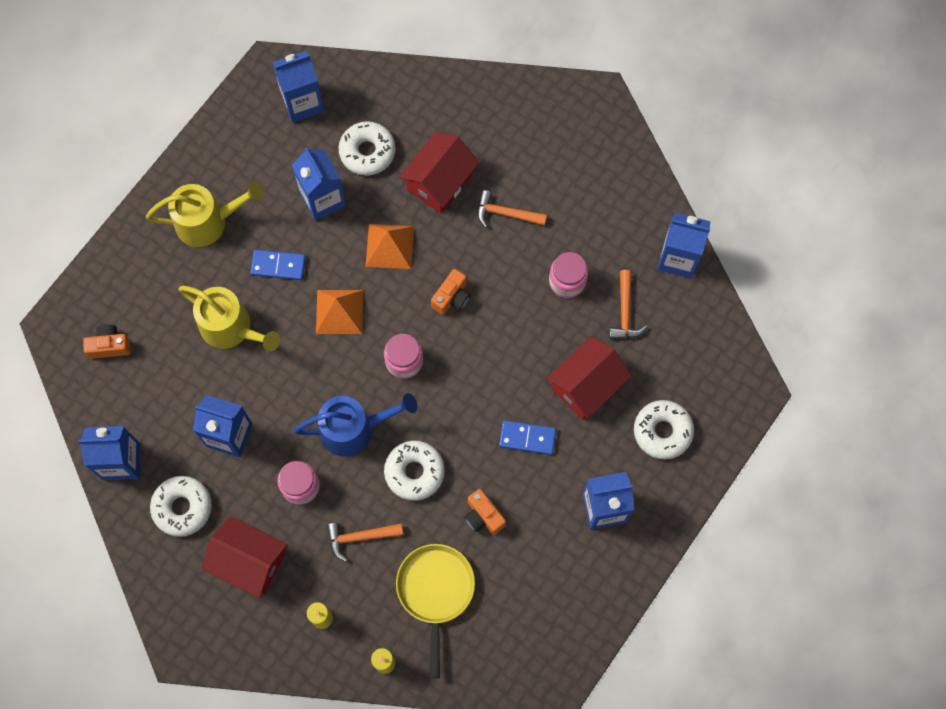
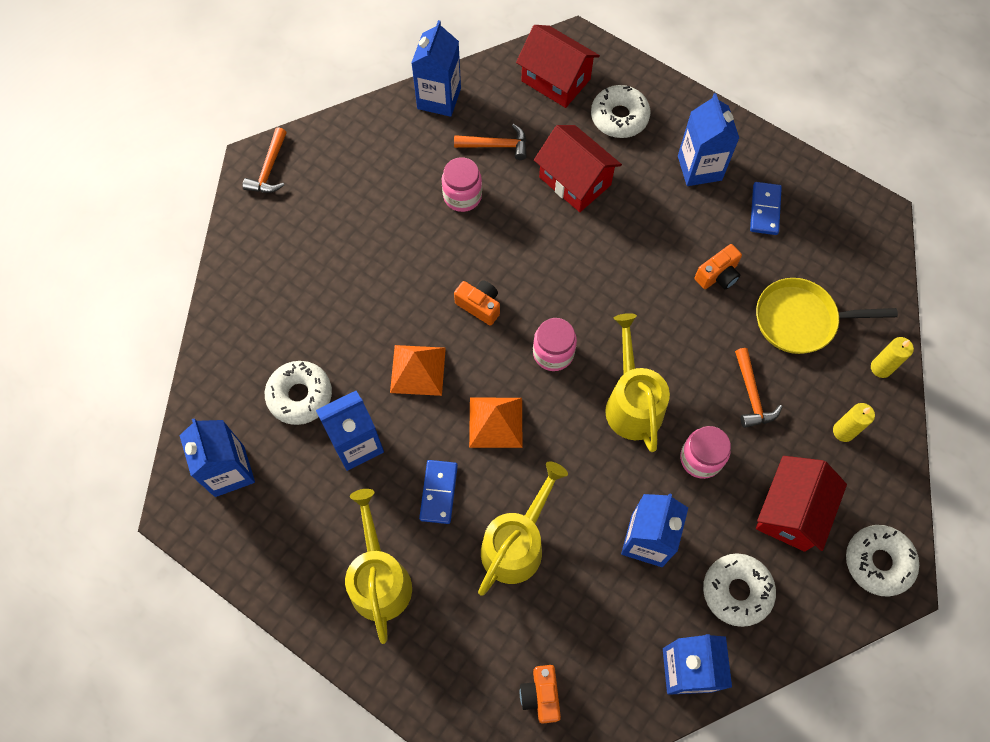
camera: 90 degrees left, 5 degrees down
(354, 429) = (632, 403): blue watering can -> yellow watering can
(414, 472) = (676, 341): white donut -> white donut (878, 562)
(440, 182) = (342, 318): red house -> red house (556, 80)
(506, 213) = (383, 253): orange hammer -> orange hammer (269, 169)
(527, 438) = (633, 234): blue domino -> blue domino (765, 210)

